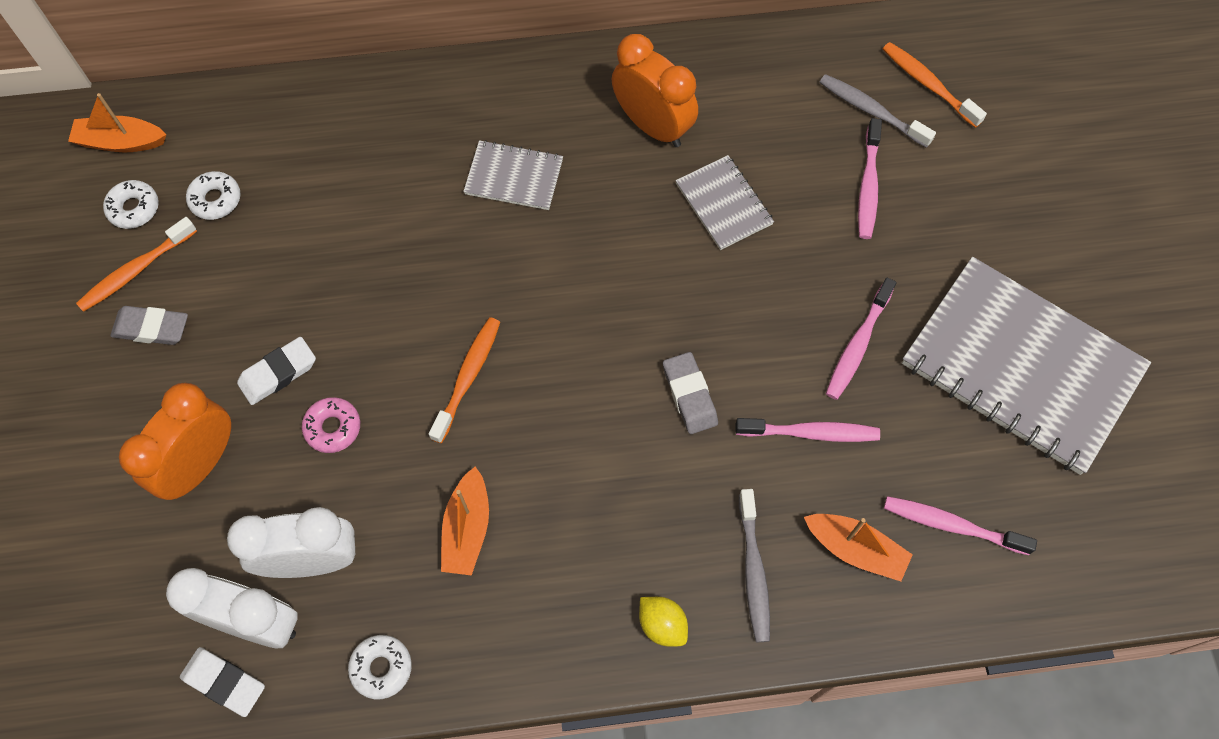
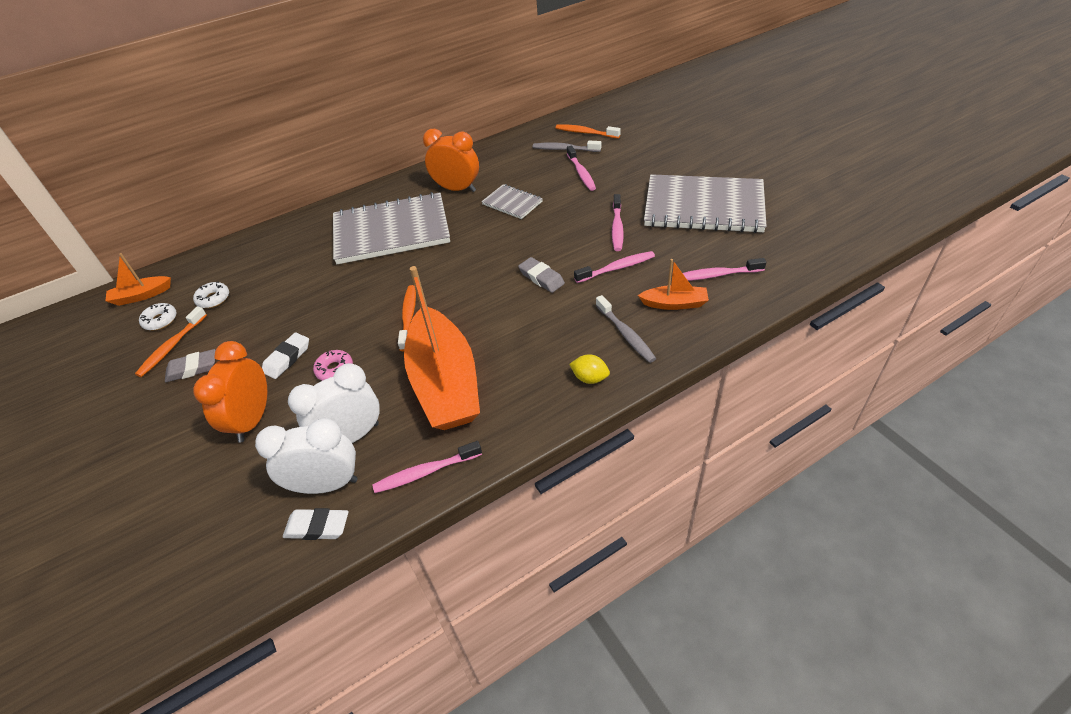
camera: 20 degrees left, 20 degrees down
(381, 668) = (425, 472): white donut -> pink toothbrush
(467, 528) = (445, 382): orange boat -> orange boat, size x2.19
(514, 177) = (391, 231): grey notebook -> grey notebook, size x2.15

